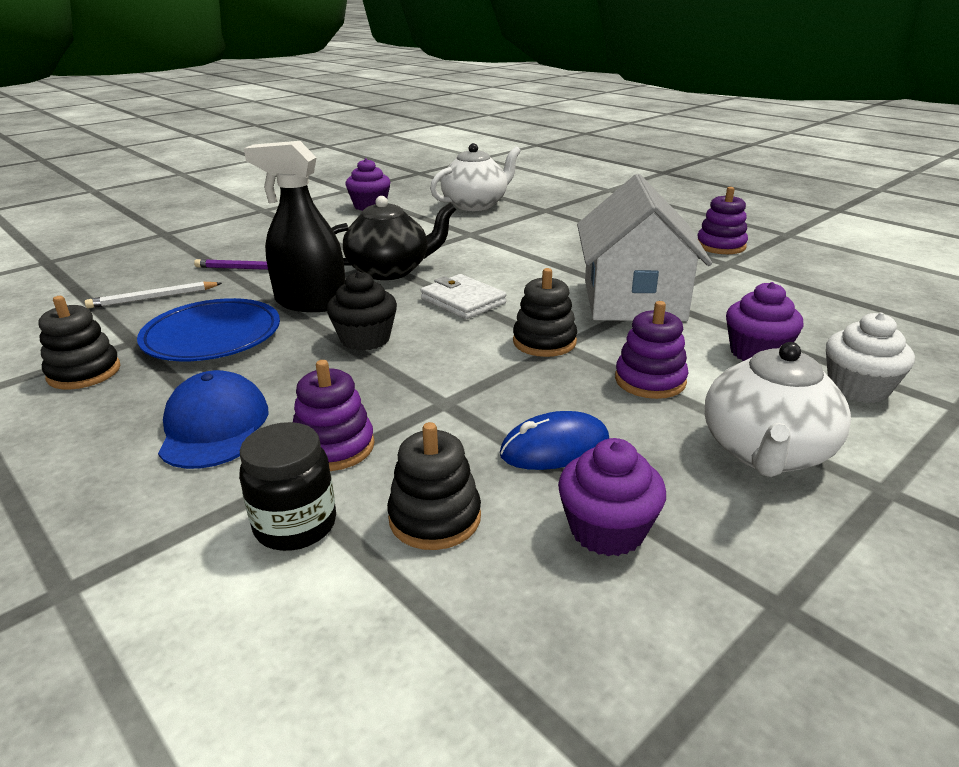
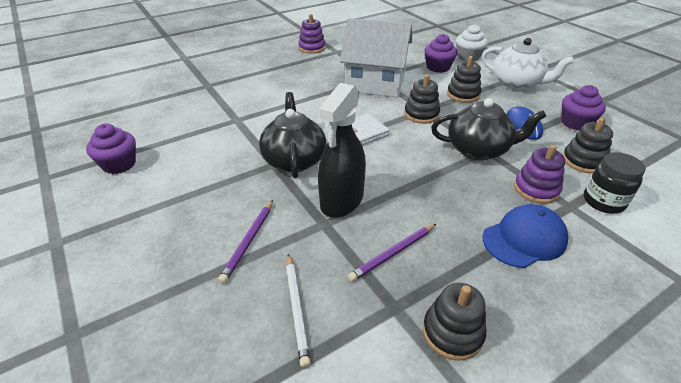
camera: 80 degrees left, 10 degrees up
(212, 336) = (393, 253): blue plate -> purple pencil
(214, 427) = (524, 239): blue cap -> blue cap turned 150 degrees clockwise
(365, 339) = (409, 175): black cupcake -> none
(446, 394) = (478, 150): none -> black teapot
(476, 205) = (169, 110): white teapot -> none
(650, 380) = (463, 94): purple stacking toy -> black stacking toy

